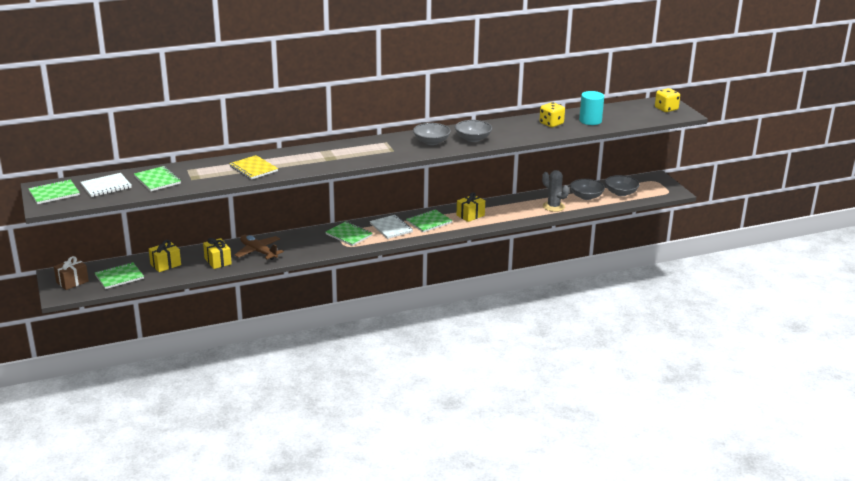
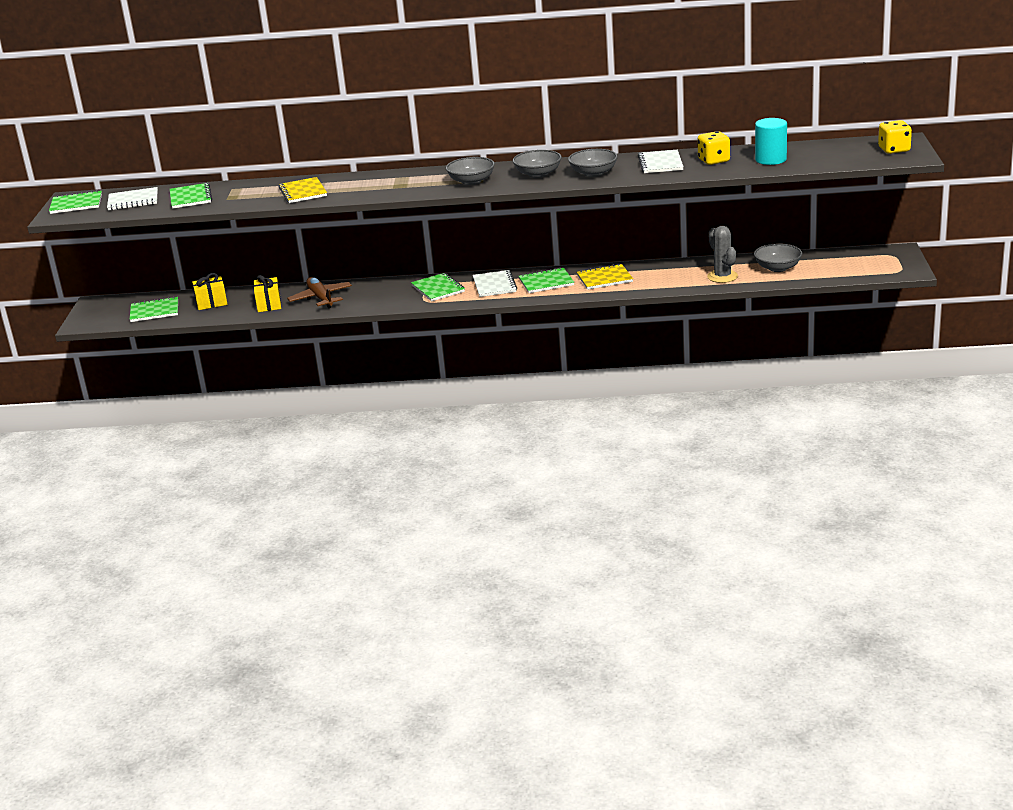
camera: 25 degrees right, 0 degrees up
(72, 282) = (104, 312): brown gift -> none
(470, 215) = (604, 278): yellow gift -> yellow notebook
(515, 128) = (660, 163): none -> white notebook
(621, 193) = (830, 267): grey bowl -> grey bowl (471, 181)

